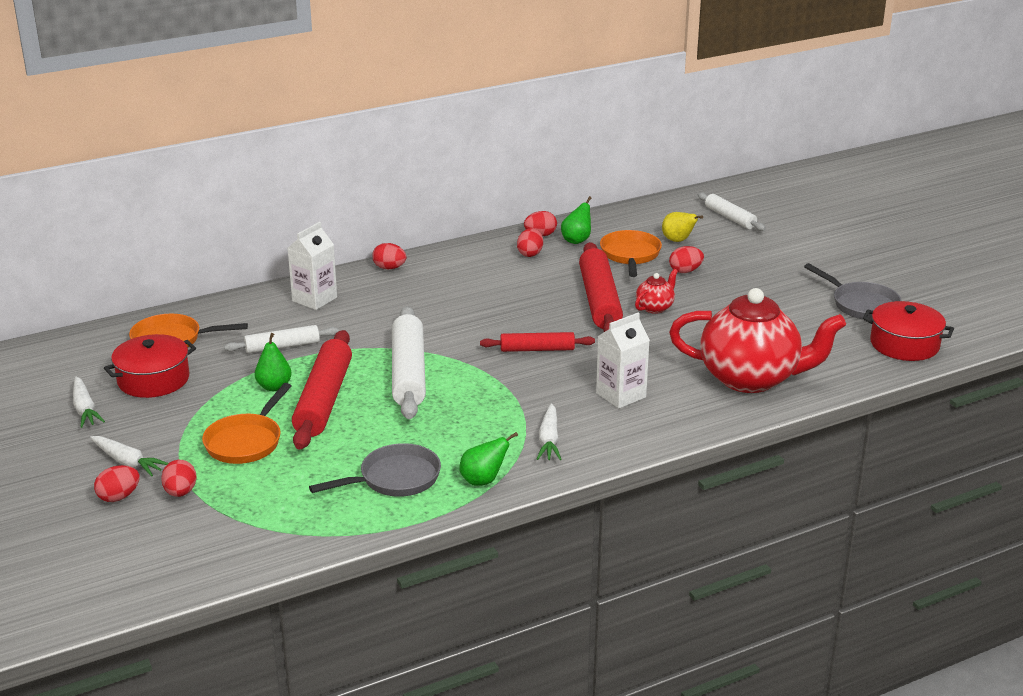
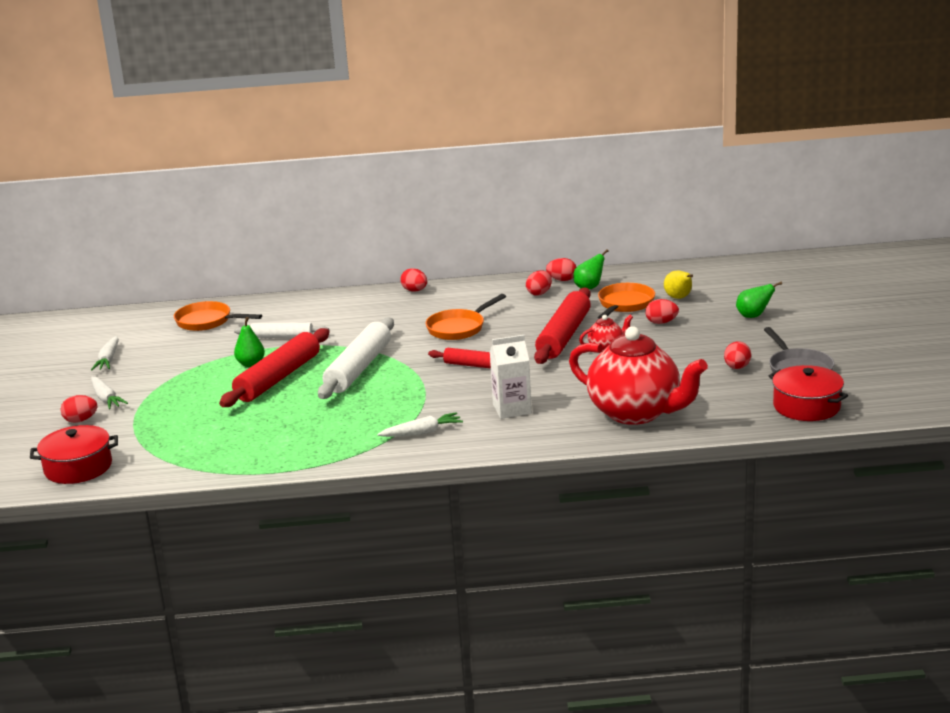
camera: 25 degrees right, 5 degrees down
(153, 379) = (171, 347): red pot -> red pot (78, 467)
(180, 492) = (123, 424): red egg -> red egg (737, 367)
(246, 442) = (197, 398): orange pan -> orange pan (458, 328)
(314, 299) = (336, 306): white carton -> none
(395, 479) = (280, 440): grey pan -> none
(483, 480) = (344, 452): green pear -> green pear (753, 316)
(549, 440) = (422, 432): white carrot -> white carrot turned 135 degrees counterclockwise
(730, 218) = (745, 285): white rolling pin -> none

